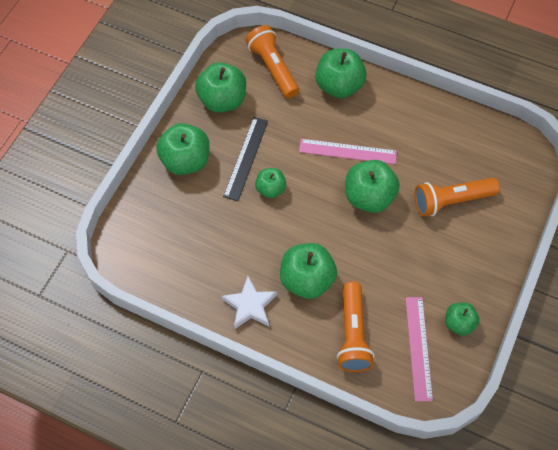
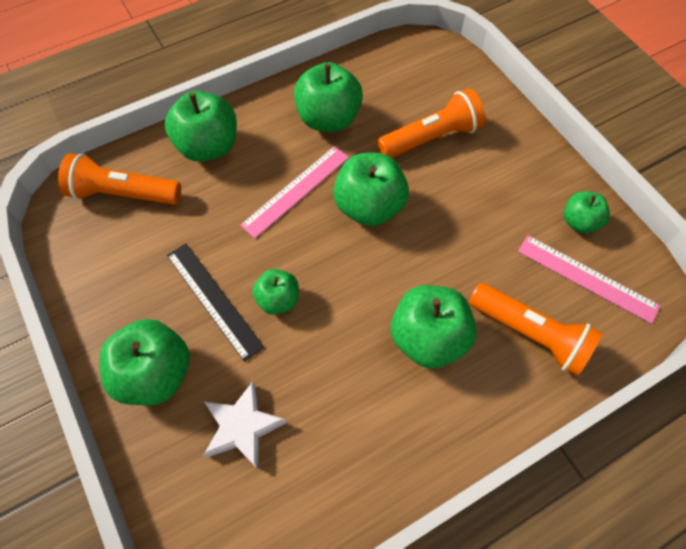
camera: 55 degrees left, 0 degrees up
(222, 100) = (112, 274): green apple -> green apple (328, 119)
(250, 305) = (419, 428): white star -> white star (242, 427)
(451, 201) = (431, 138): orange flashlight -> orange flashlight turned 135 degrees counterclockwise

